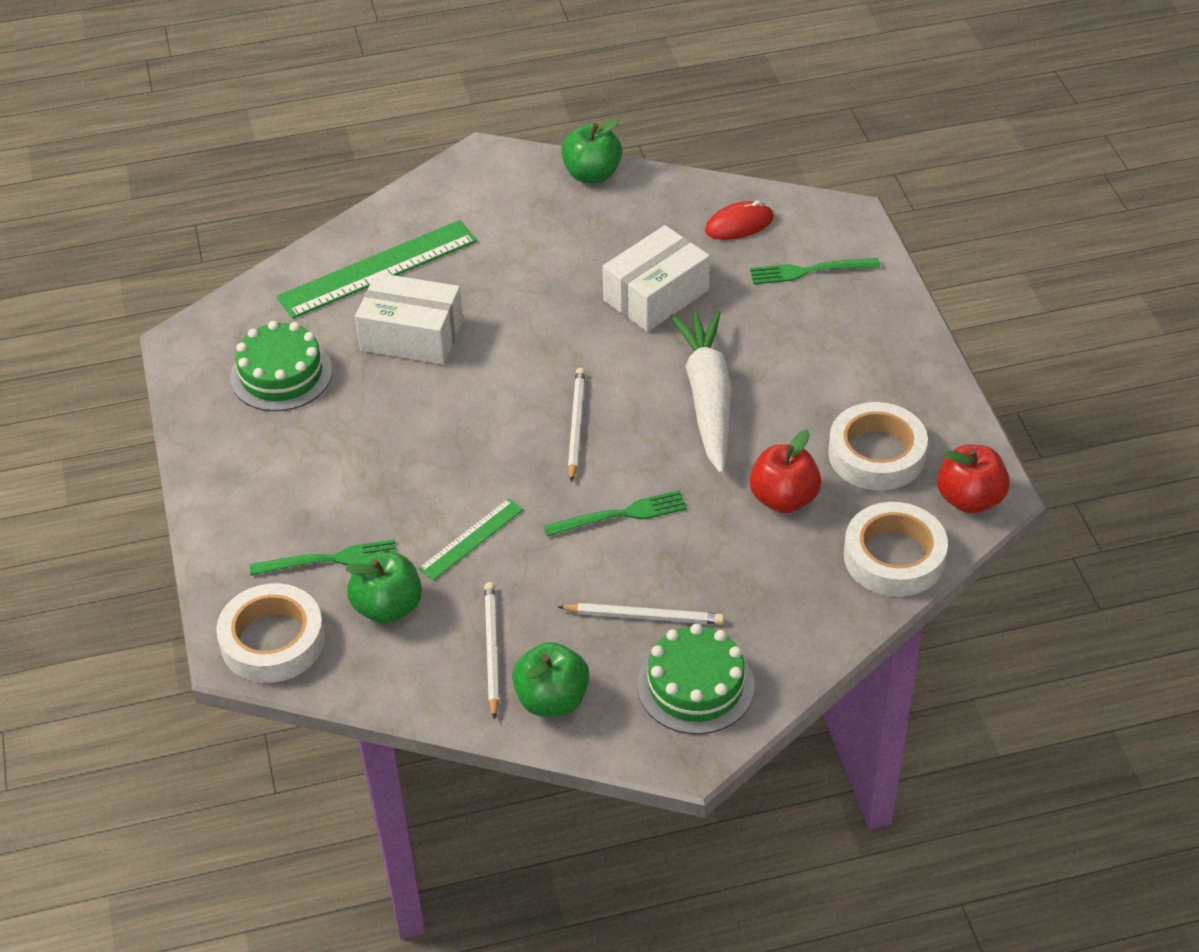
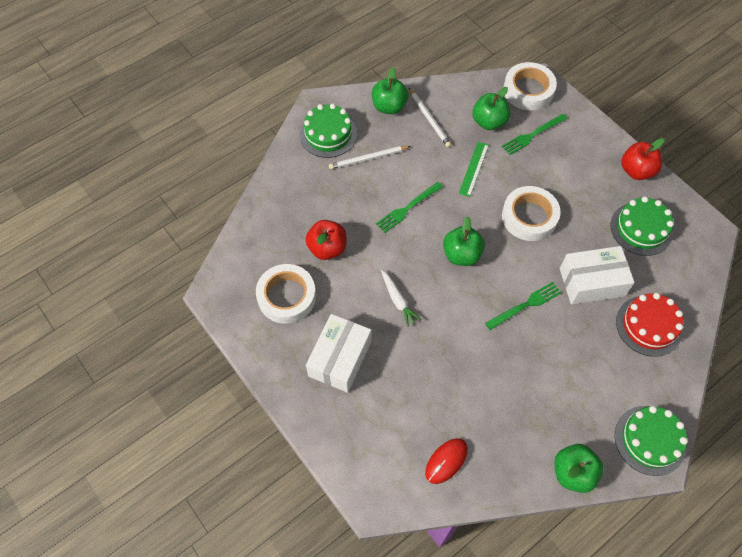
camera: 155 degrees right, 15 degrees up
(378, 269) = (649, 325): green ruler -> red cake
(478, 174) = (650, 440): none -> green cake
(576, 425) = (461, 255): white pencil -> green apple
(656, 295) = (468, 371): white box -> white box (340, 358)
(708, 398) = (398, 300): white carrot -> white carrot, size x0.49
(809, 271) = (380, 433): green fork -> green fork (525, 305)
(894, 557) = (256, 233): white tape -> white tape (529, 217)
(969, 499) = (225, 284): red apple -> red apple (636, 171)

